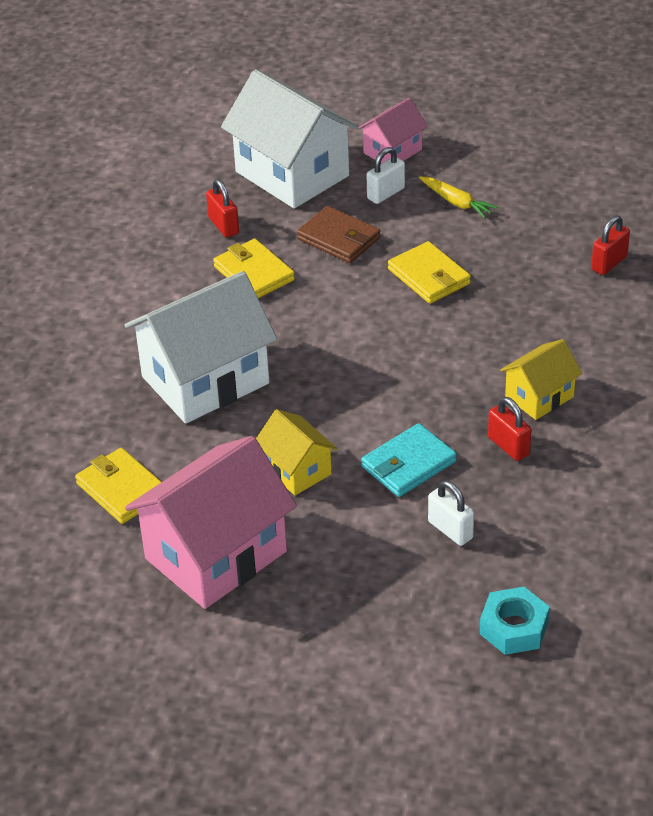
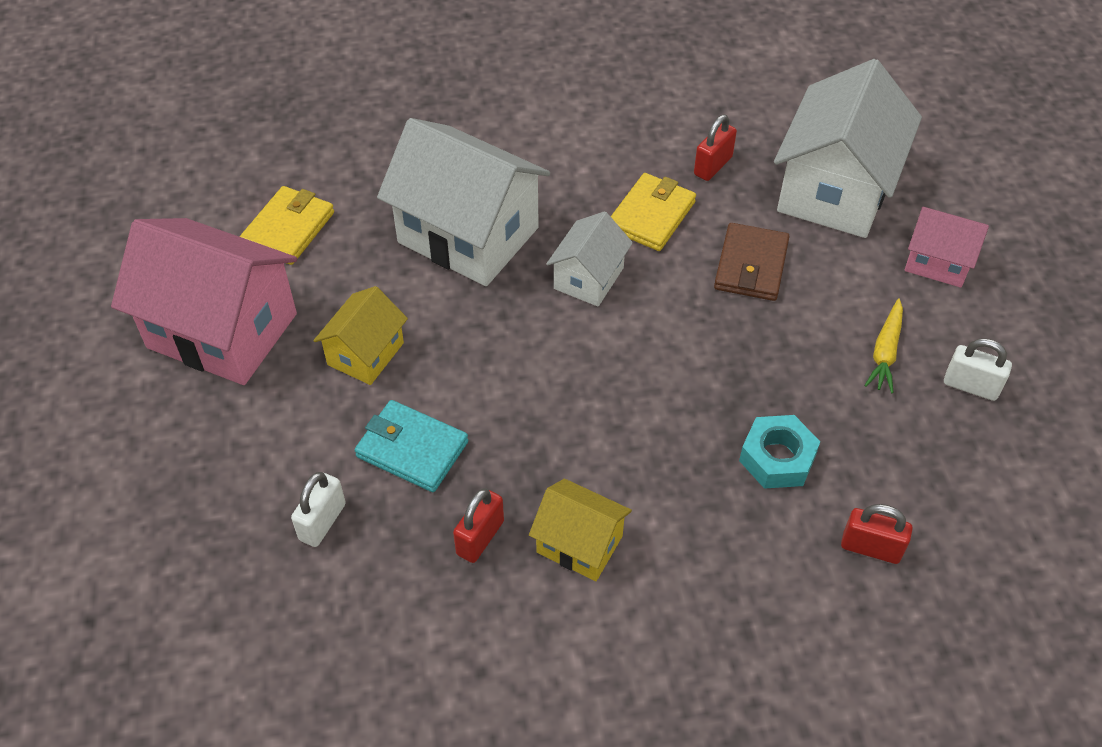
camera: 65 degrees right, 10 degrees up
(296, 325) = (588, 278): none -> white house
(386, 193) = (856, 281): white padlock -> white padlock (970, 386)
(429, 276) = (734, 368): yellow wallet -> none
(514, 628) = (188, 633): turquoise nut -> turquoise nut (777, 458)

